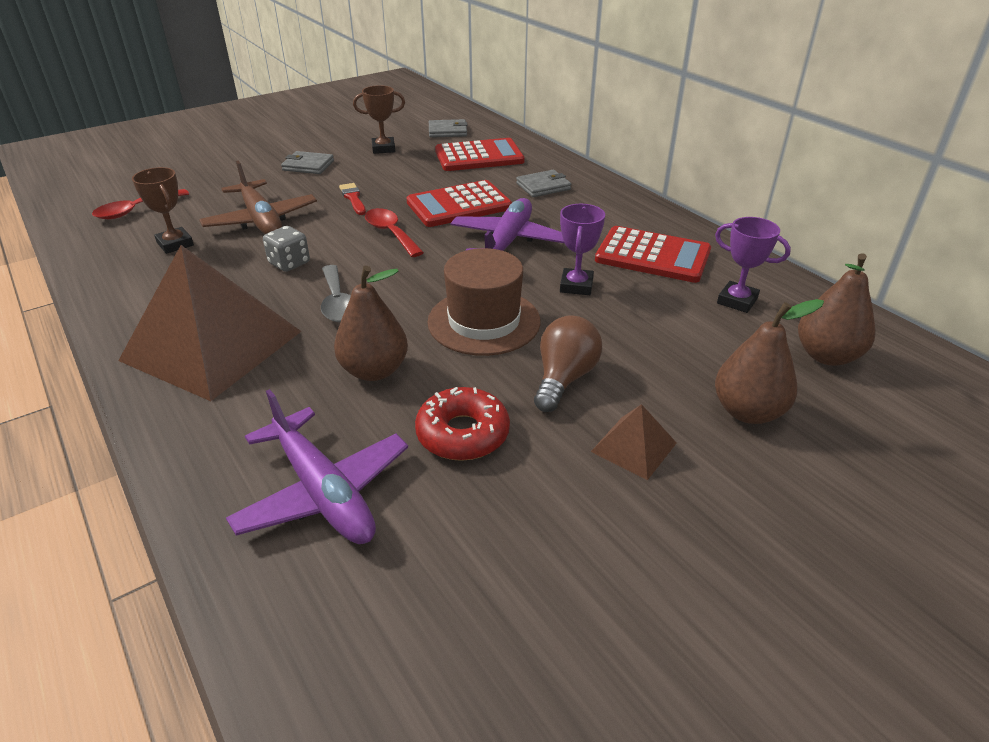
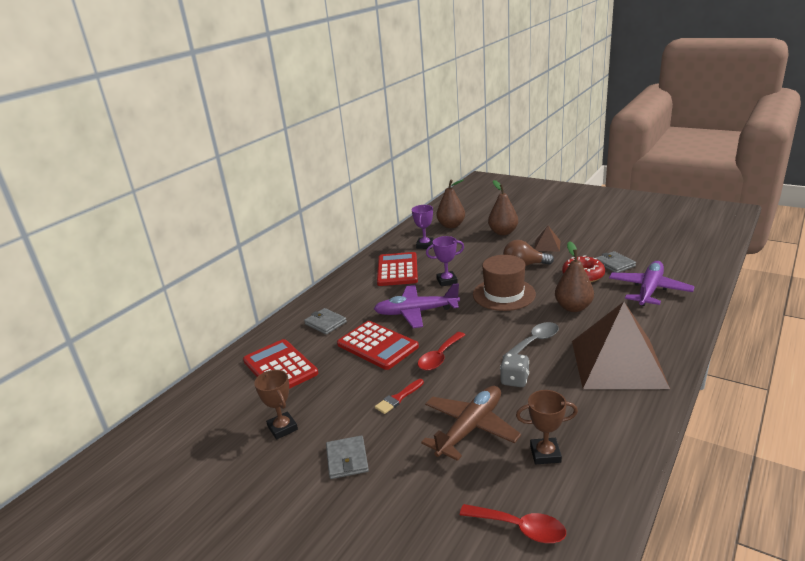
camera: 110 degrees left, 10 degrees down
(175, 244) = (545, 454): brown trophy -> brown trophy turned 60 degrees clockwise
(447, 131) = (222, 406): grey wallet -> grey wallet (614, 264)

